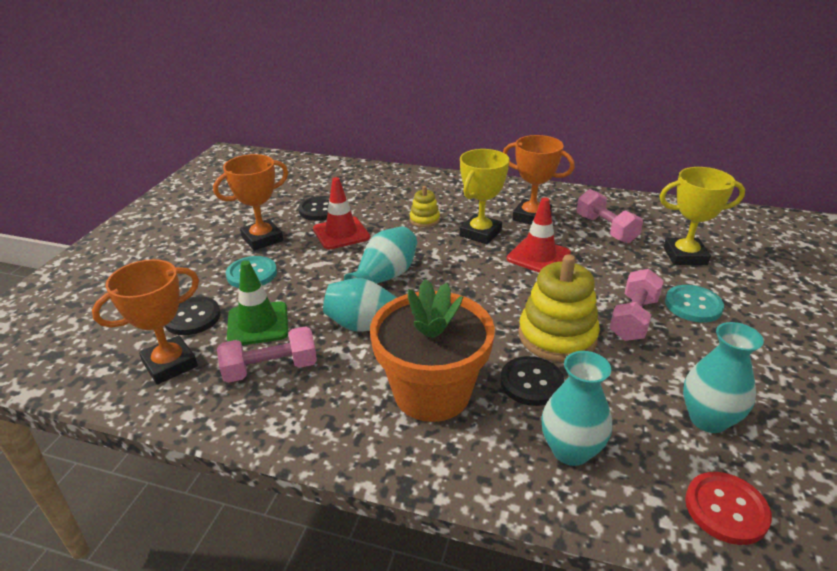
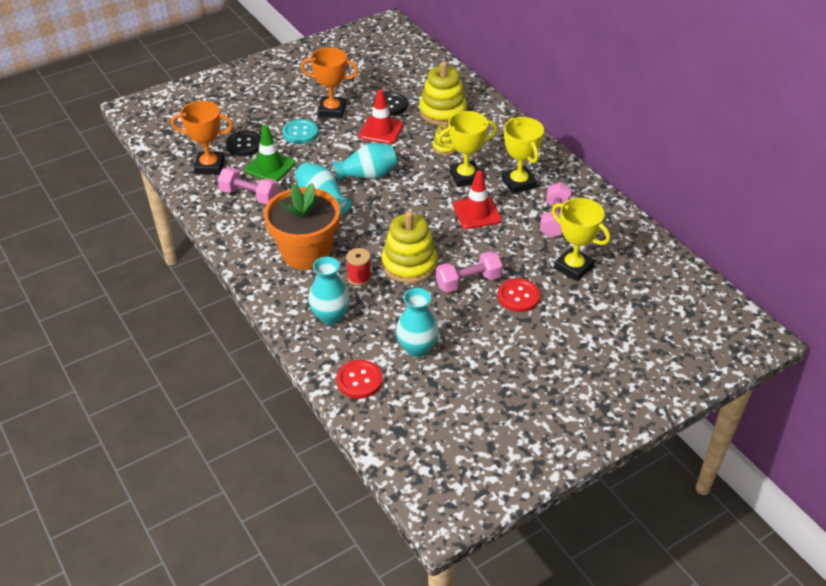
camera: 40 degrees right, 10 degrees up
(379, 195) = (442, 112): none -> yellow stacking toy
(531, 217) = (518, 183): orange trophy -> yellow trophy
(531, 382) = (359, 277): black button -> red spool
(693, 305) = (518, 296): turquoise button -> red button

